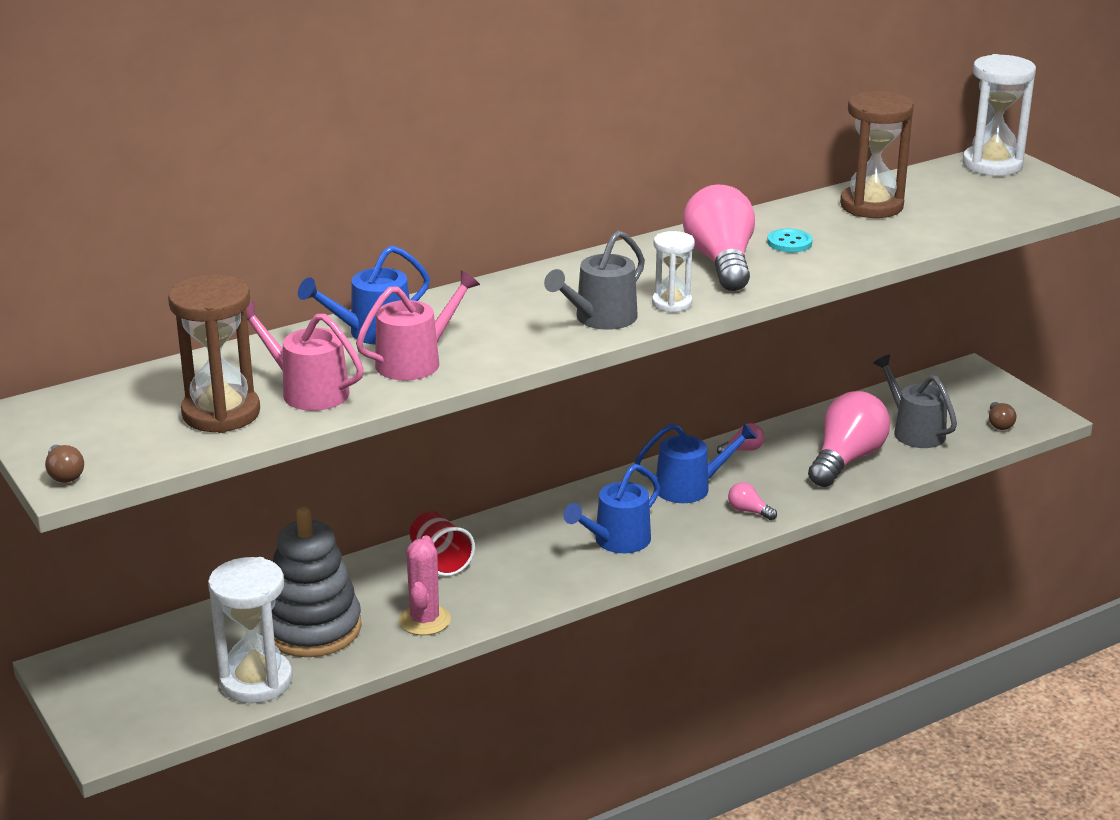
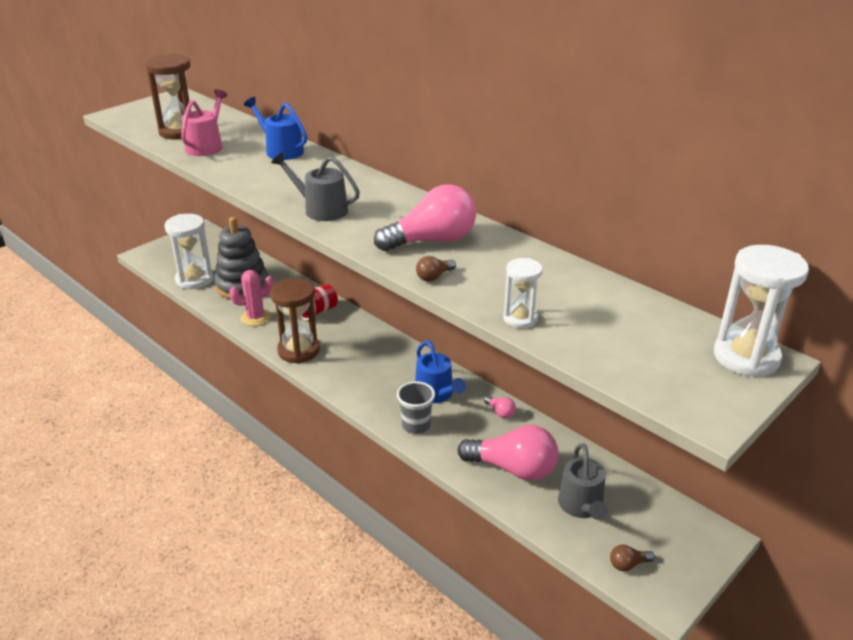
camera: 75 degrees right, 5 degrees up
(64, 474) = (118, 113): brown light bulb -> brown light bulb (434, 277)
(415, 361) = (247, 166): pink watering can -> none
(616, 541) = (358, 372): blue watering can -> none
(672, 303) = (353, 230): white hourglass -> white hourglass (520, 318)
(749, 511) = (416, 425): pink light bulb -> grey cup
(789, 243) = (484, 265): turquoise button -> none
(871, 206) = (586, 296): brown hourglass -> brown hourglass (298, 351)
(914, 431) = (581, 506): grey watering can -> grey watering can turned 135 degrees clockwise

